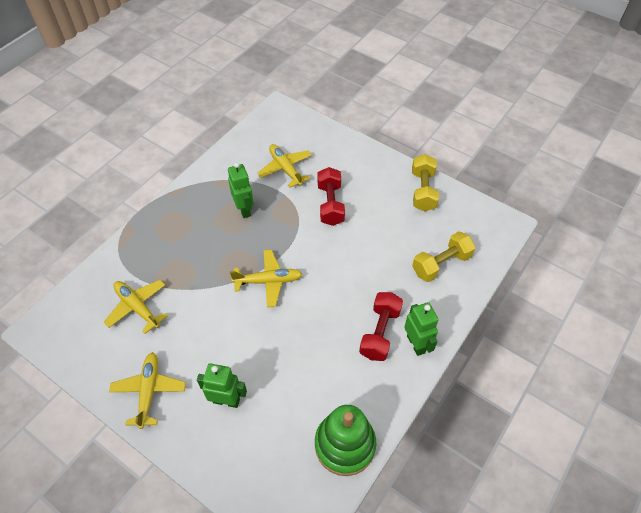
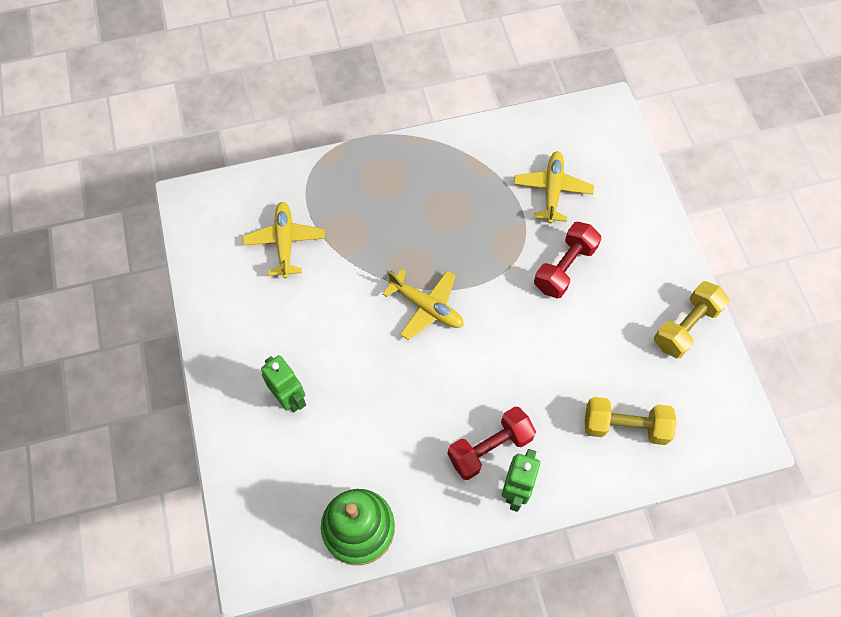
camera: 40 degrees right, 10 degrees up
(149, 391) = (232, 334): yellow plane -> none
(244, 209) = (468, 209): green robot -> none

